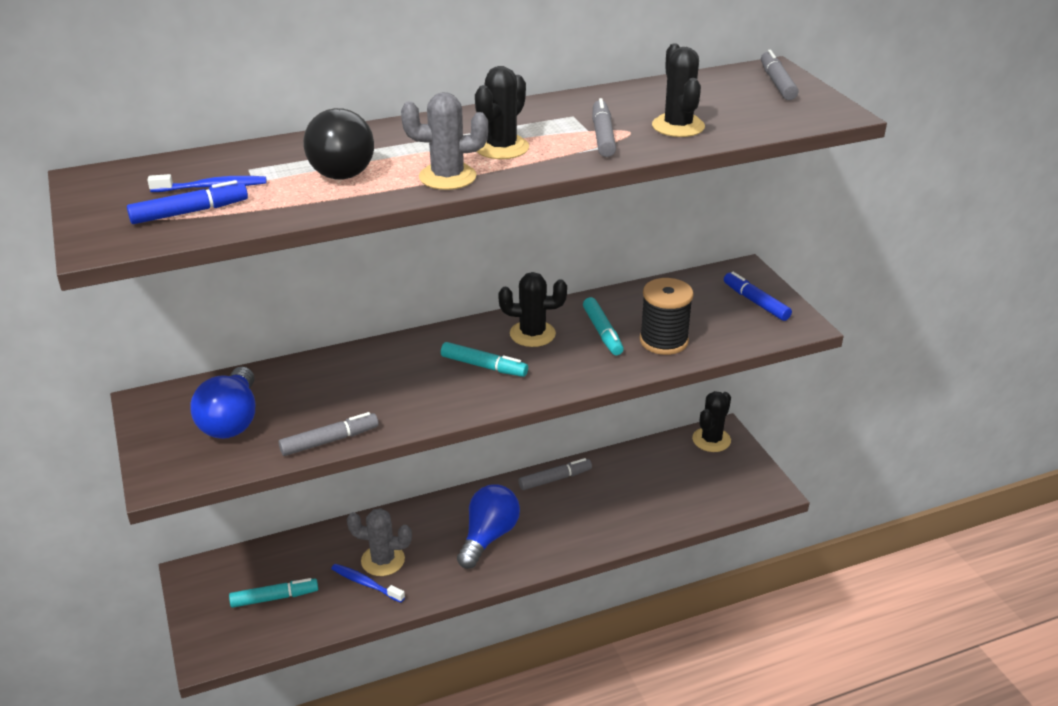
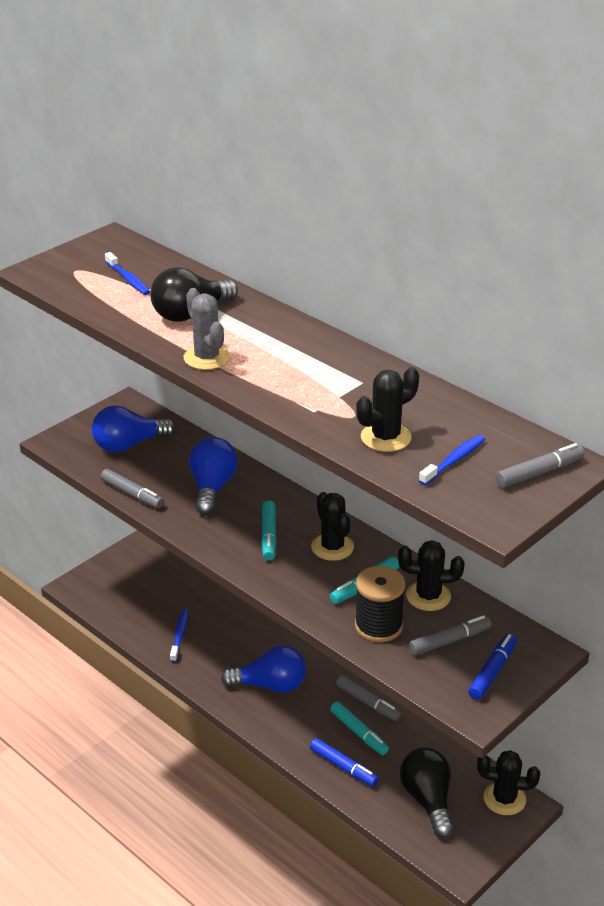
camera: 65 degrees right, 0 degrees up
(189, 212) = (90, 284): blue marker -> blue marker (343, 767)
(274, 598) = (140, 595): turquoise marker -> turquoise marker (359, 733)
(372, 381) = (212, 488): none -> blue light bulb
(383, 560) = (208, 635): grey cactus -> none
(501, 148) = (274, 366): black cactus -> black cactus (428, 596)
(603, 136) = (334, 405): grey marker -> grey marker (449, 641)
(691, 483) = (428, 800): none -> black light bulb
(736, 108) = (454, 460): none -> blue toothbrush

